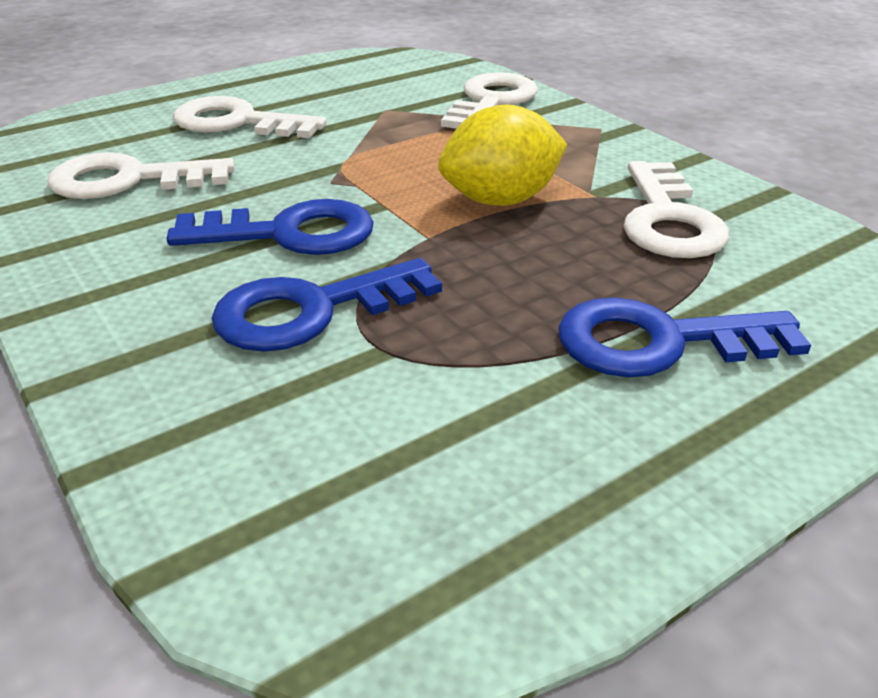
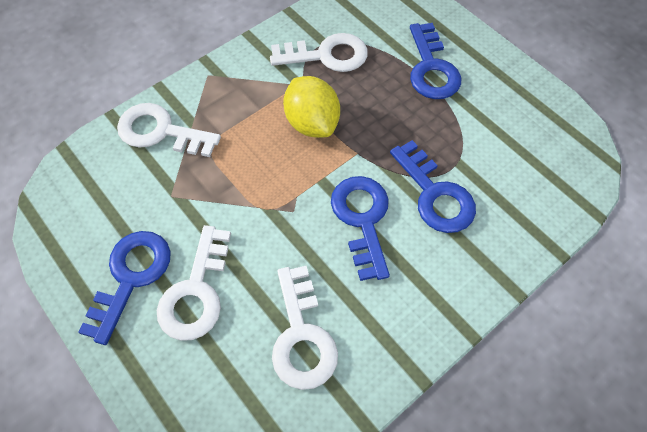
camera: 95 degrees left, 25 degrees up
(278, 92) = (131, 277): none -> blue key

